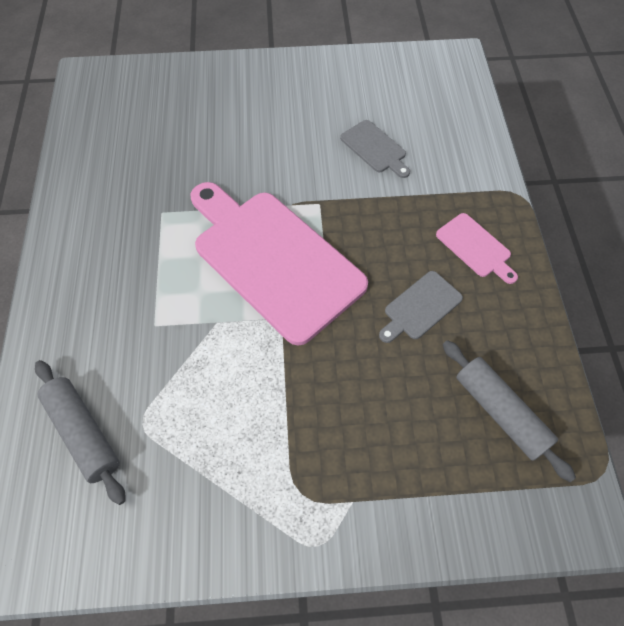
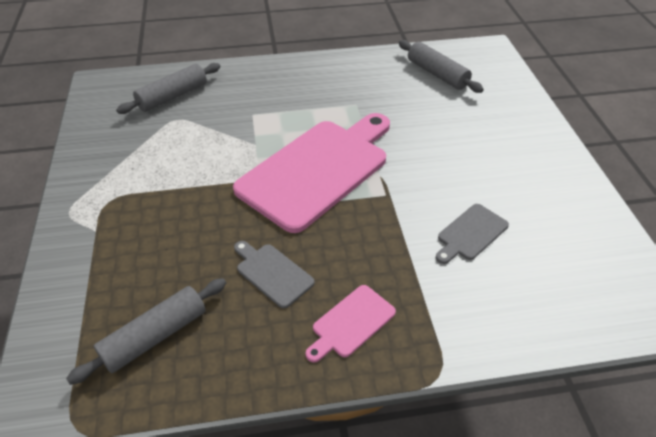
camera: 85 degrees right, 15 degrees down
(122, 130) = (437, 74): none -> grey rolling pin

